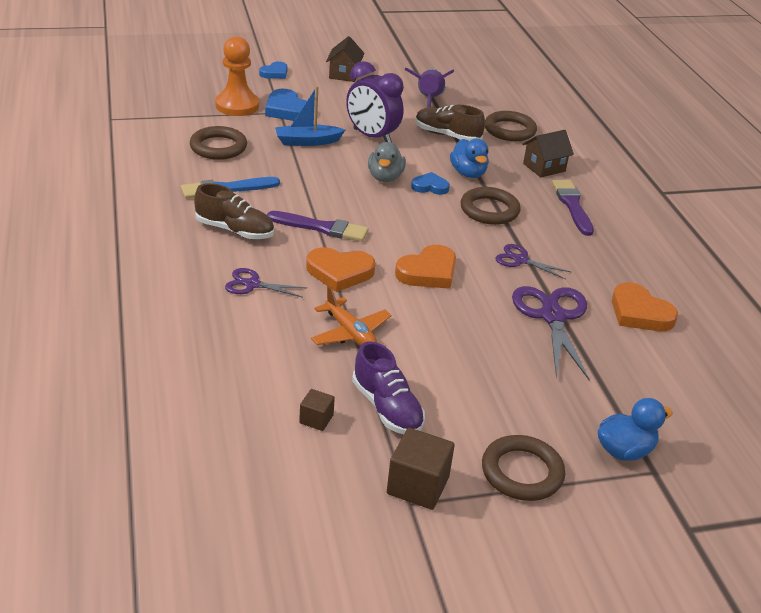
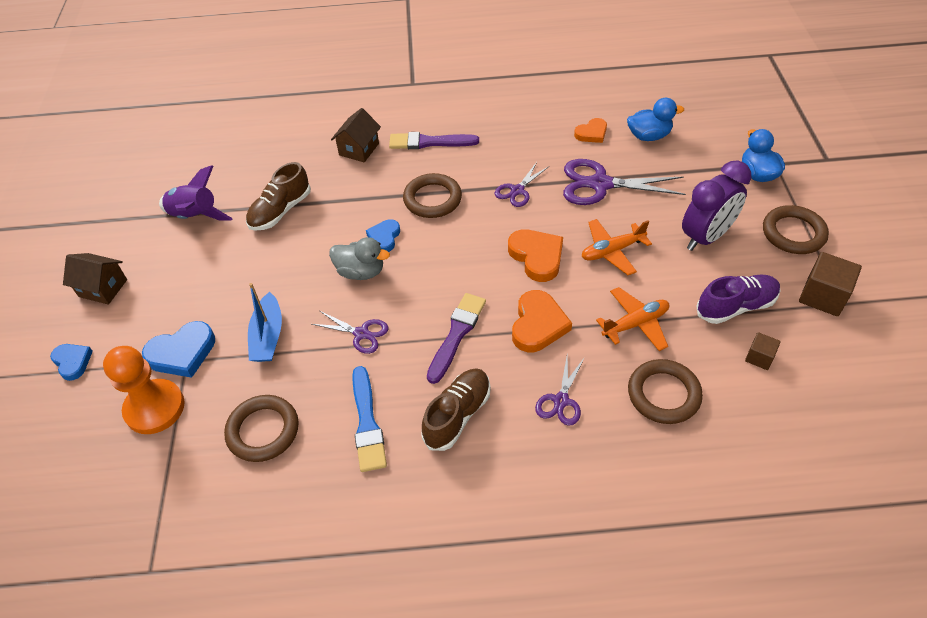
camera: 75 degrees left, 15 degrees up
(316, 181) = (361, 333): none -> purple scissors
(372, 137) = (270, 275): purple clock -> purple clock (705, 237)
(449, 321) = (612, 251): none -> orange plane
(468, 173) = (362, 205): blue duck -> blue duck (649, 136)
(509, 130) = (280, 161): brown ring -> brown ring (663, 394)
(544, 167) = (359, 149): brown house -> brown house turned 45 degrees clockwise
(639, 313) = (591, 133): orange heart -> orange heart, size x0.63

